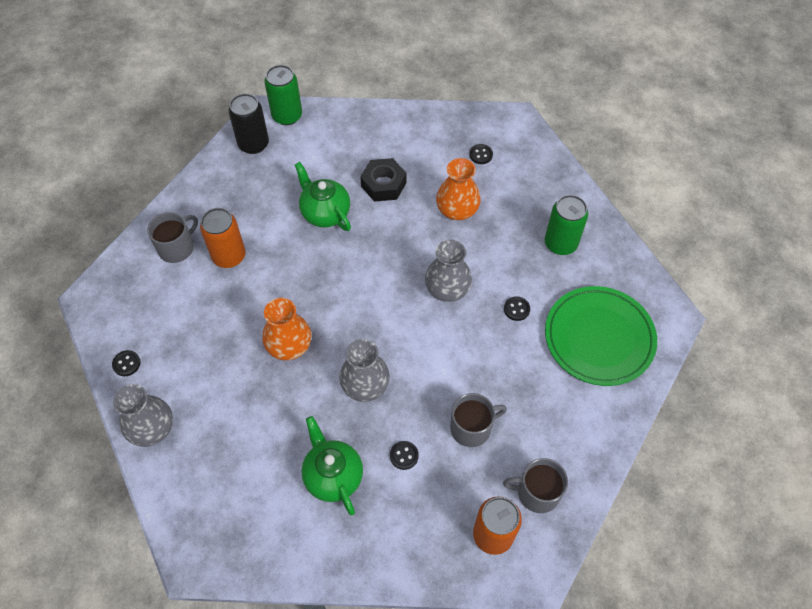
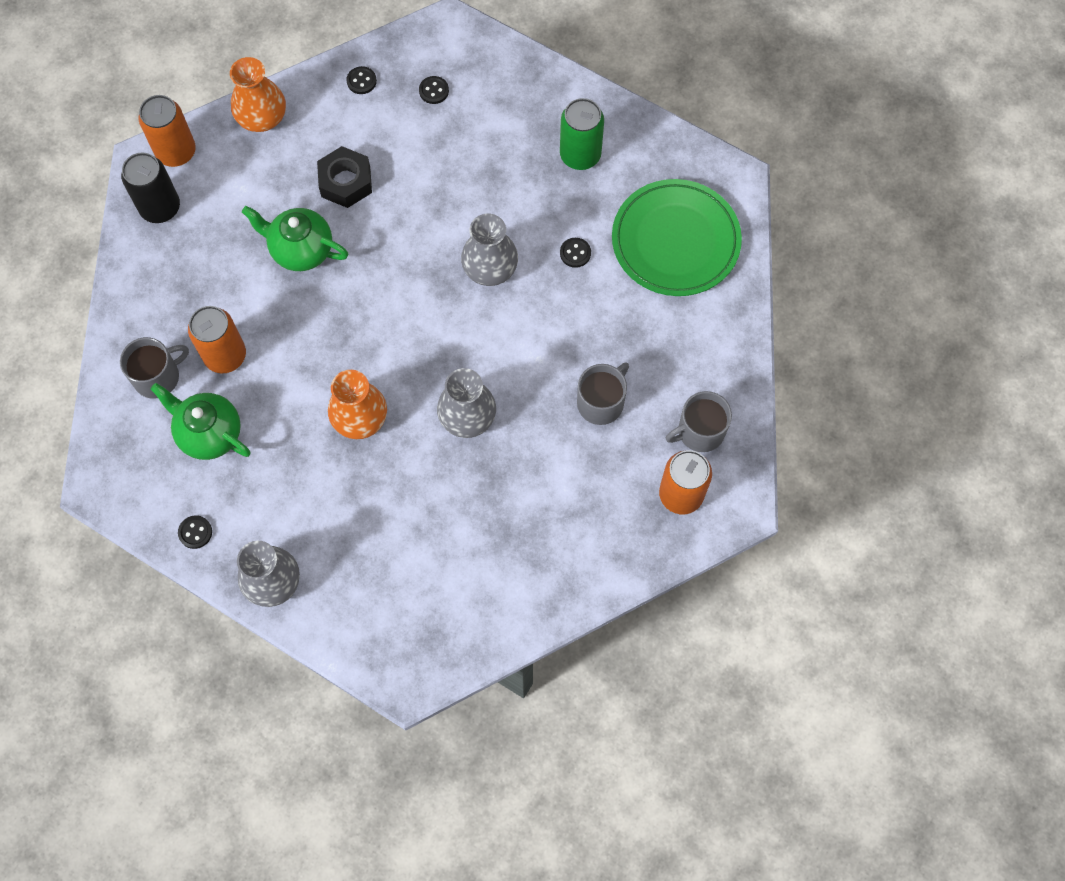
camera: 30 degrees left, 10 degrees up
(177, 247) = (158, 376): grey mug -> grey mug turned 45 degrees clockwise
(287, 116) = (176, 152): green can -> orange can
(333, 476) = (492, 525): green teapot -> green teapot (209, 433)
(404, 455) = (551, 466): black button -> black button (361, 81)
(457, 210) = (446, 171): orange vase -> orange vase (262, 117)

